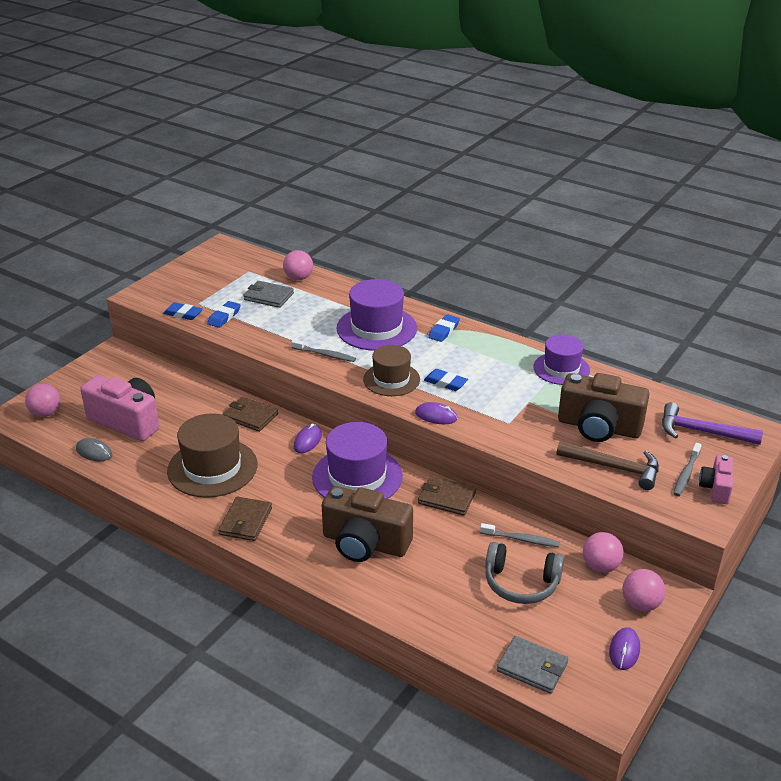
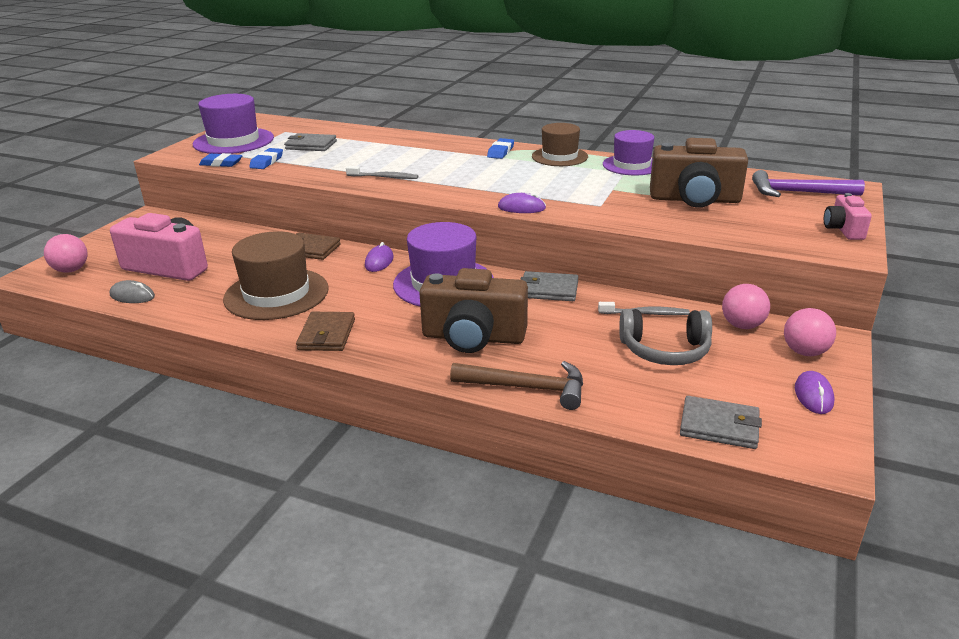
camera: 10 degrees left, 5 degrees down
(298, 278) = (338, 131): pink ball -> none
(376, 328) = (431, 156): purple hat -> purple hat (233, 141)
(391, 379) = (462, 187): brown hat -> brown hat (559, 156)
(445, 382) = (520, 184): blue eraser -> none
(446, 498) = (548, 290): brown wallet -> grey wallet
(614, 468) = (730, 226): brown hammer -> brown hammer (526, 388)
(686, 474) = (806, 223): grey toothbrush -> none

